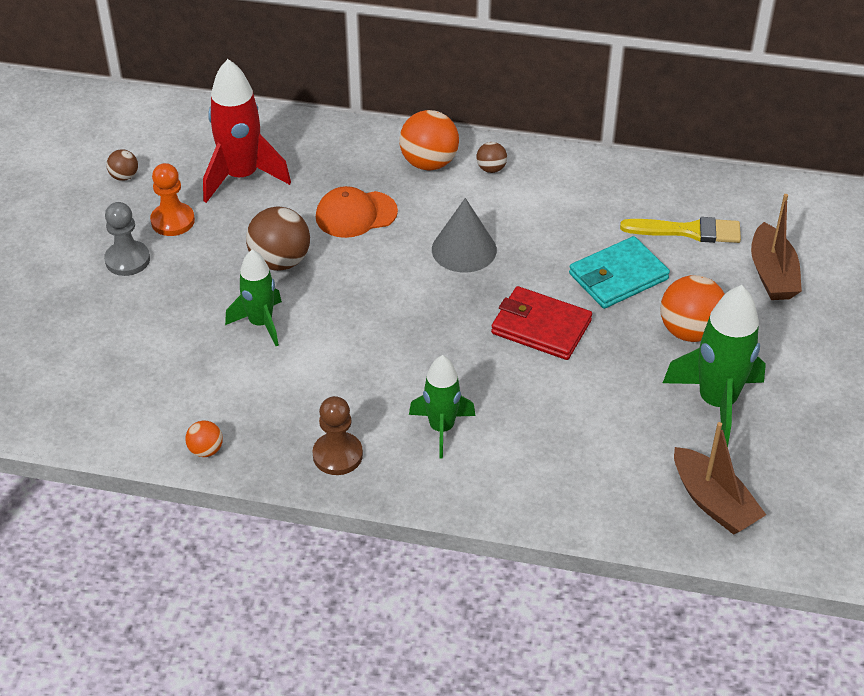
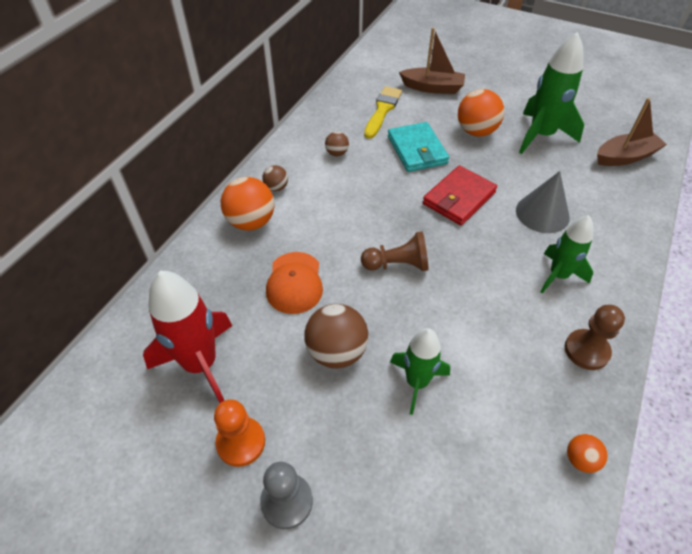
camera: 75 degrees left, 5 degrees up
(124, 176) = (141, 486): brown ball -> brown ball (337, 153)
(409, 287) = (397, 264): none -> brown pawn
(464, 249) = (363, 222): grey cone -> grey cone (542, 213)

